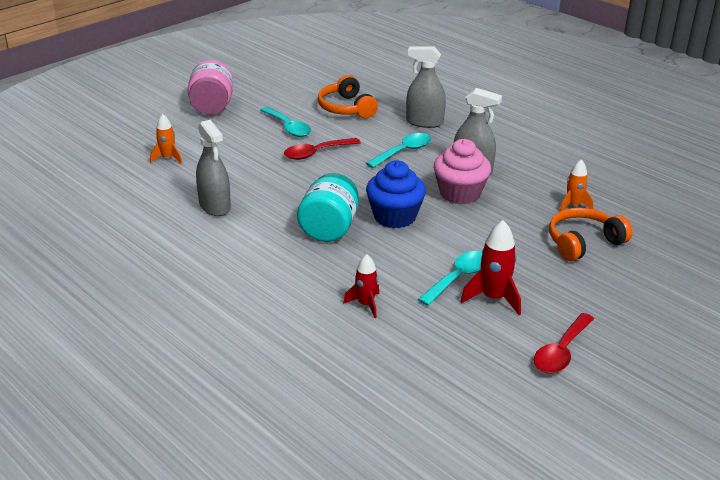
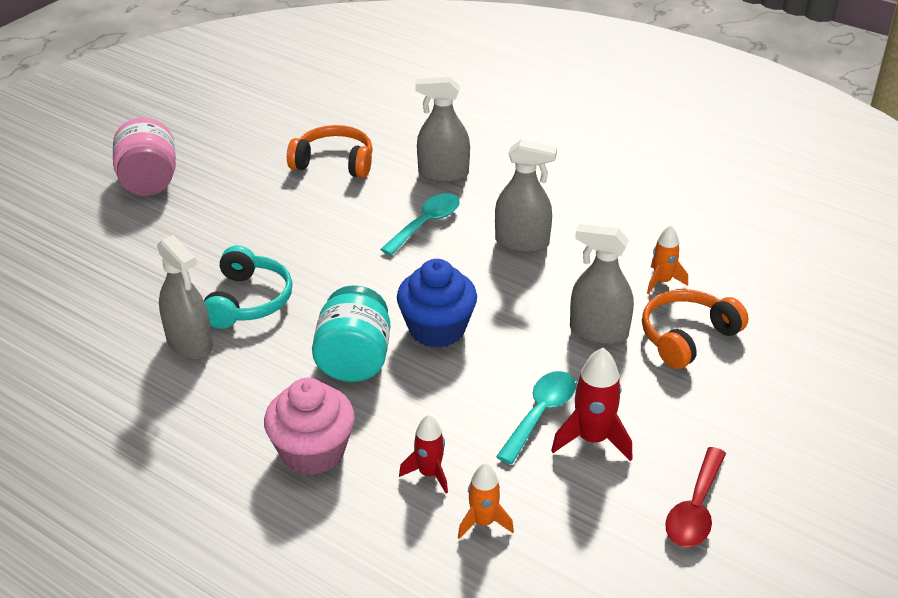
camera: 10 degrees left, 5 degrees up
(168, 158) = (106, 273): orange rocket -> orange rocket (483, 522)
(262, 185) = (248, 301): none -> turquoise headphones
(288, 127) = (262, 203): turquoise spoon -> none
(316, 153) = (309, 240): red spoon -> none
(346, 108) = (334, 163): orange headphones -> orange headphones turned 135 degrees clockwise
(460, 193) = (514, 281): pink cupcake -> pink cupcake (312, 452)
(516, 232) = (598, 332): none -> grey spray bottle

